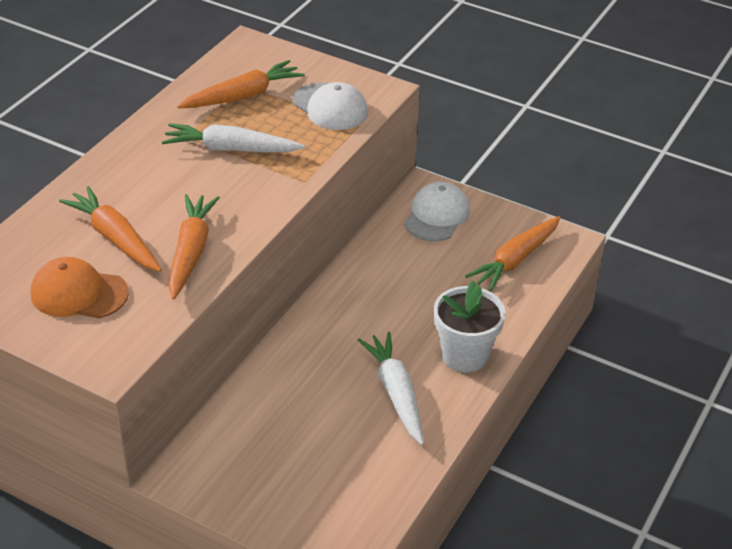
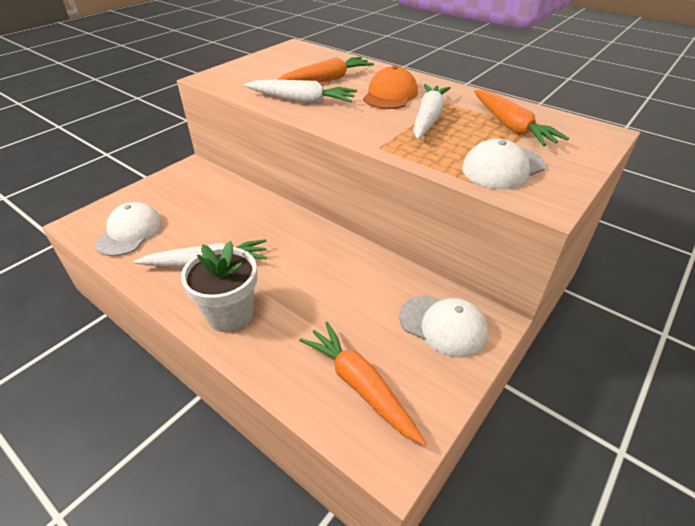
camera: 100 degrees right, 0 degrees up
(79, 293) = (277, 71): orange cap -> orange cap (390, 95)
(191, 252) = (302, 101): orange carrot -> white carrot
(354, 489) = (130, 232): none -> white cap

